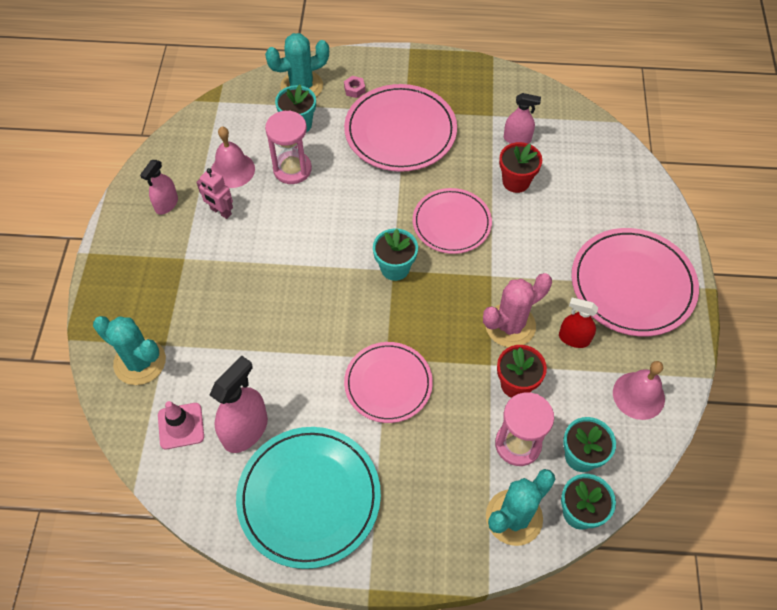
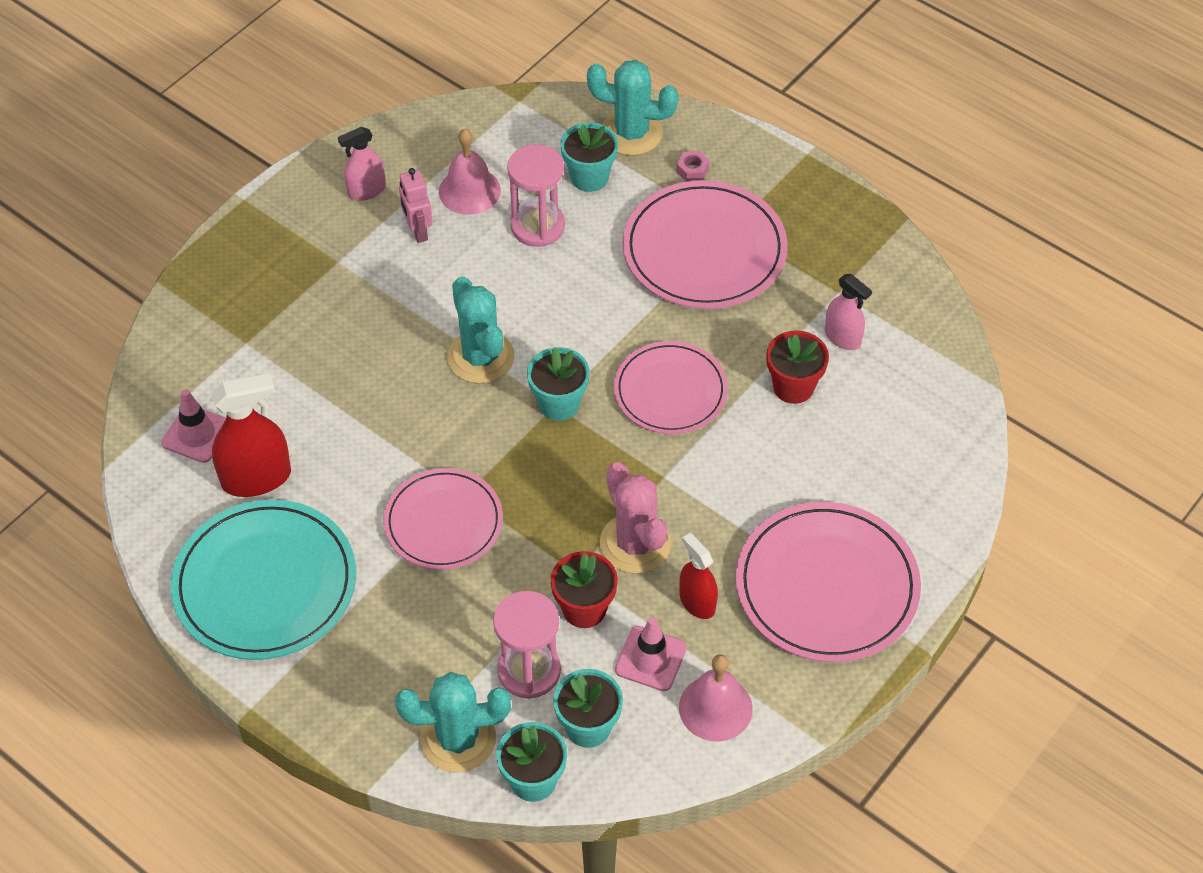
camera: 35 degrees right, 5 degrees down
(140, 362) = (207, 345): turquoise cactus -> turquoise cactus (480, 357)
(245, 430) = (256, 478): pink spray bottle -> red spray bottle
(510, 325) = (635, 543): pink cactus -> pink cactus turned 60 degrees clockwise
(578, 390) = (650, 659): none -> pink traffic cone

